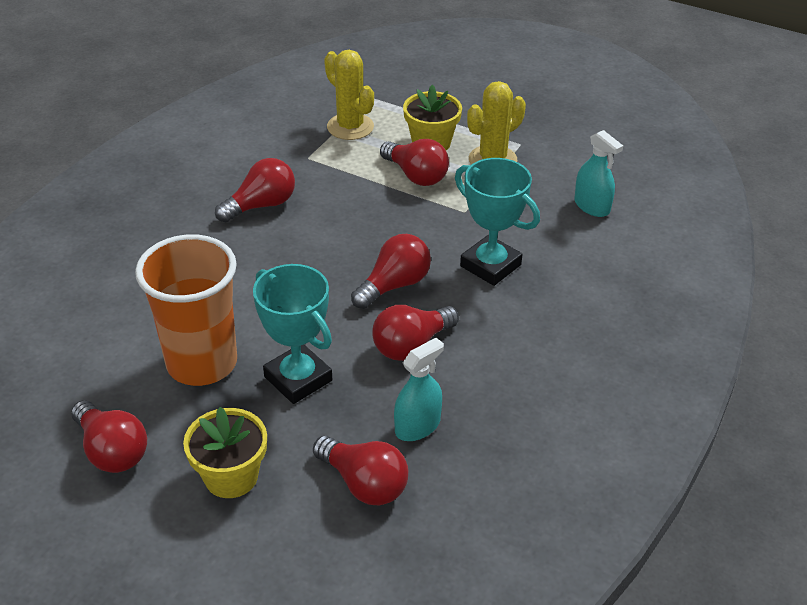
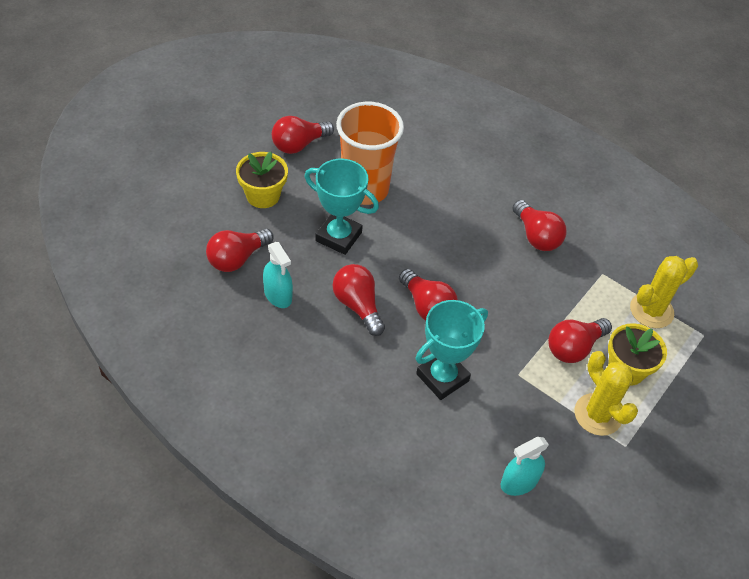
camera: 95 degrees right, 10 degrees up
(298, 379) = (338, 236): turquoise trophy -> turquoise trophy turned 60 degrees clockwise

